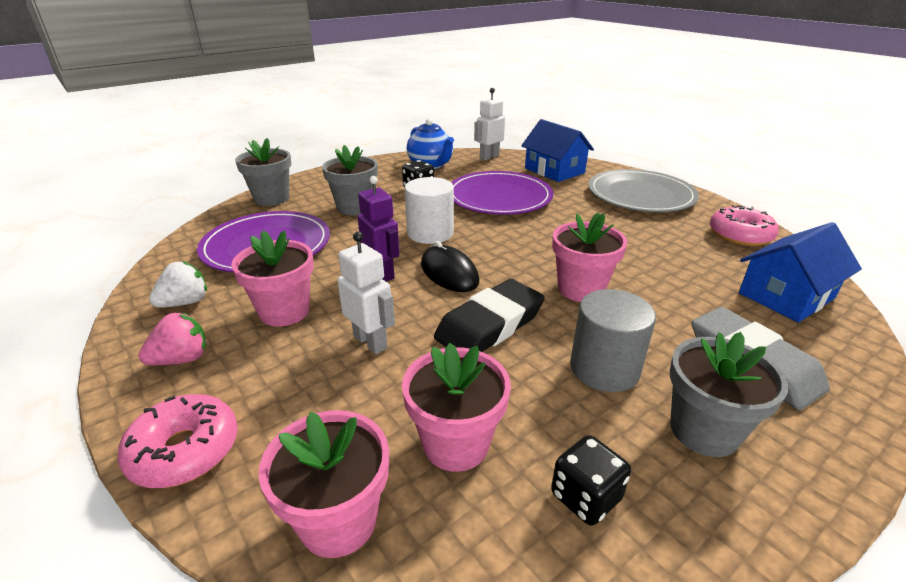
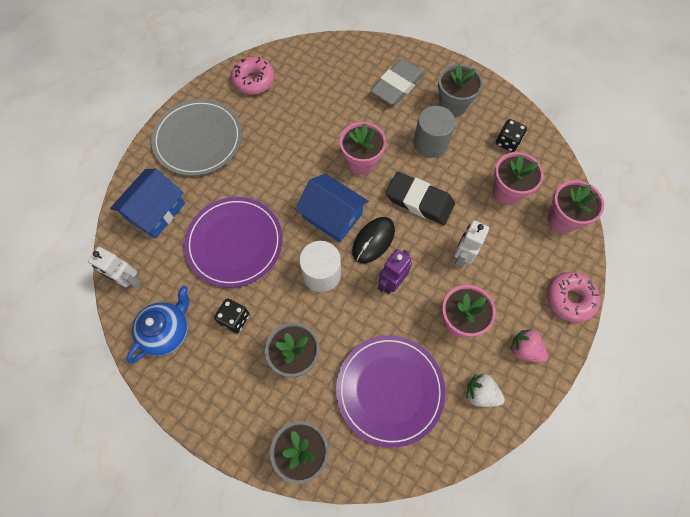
camera: 110 degrees left, 35 degrees up
(786, 296) = (327, 66): blue house -> blue house (332, 216)

